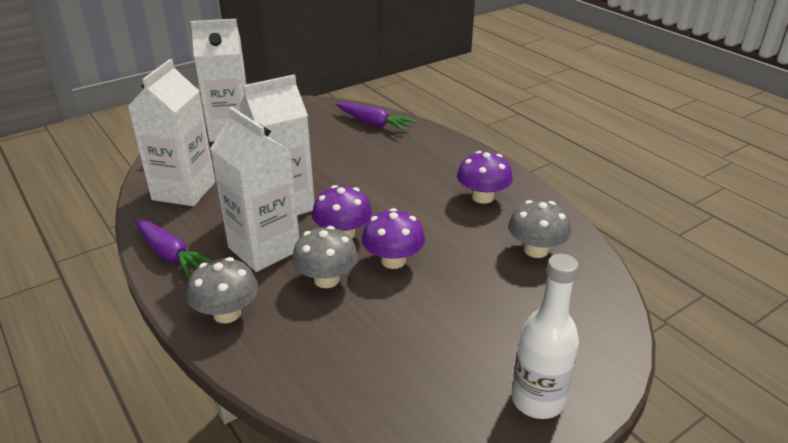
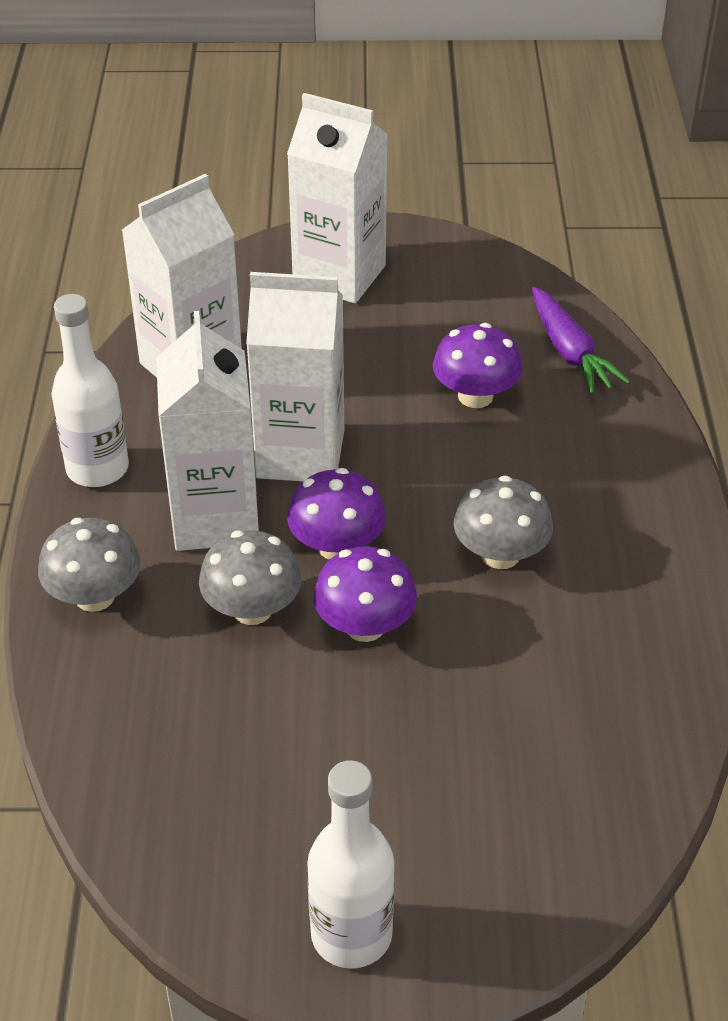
camera: 35 degrees right, 10 degrees up
(170, 254) = (97, 469): purple carrot -> white bottle
(482, 197) = (604, 582): purple mushroom -> purple mushroom (475, 396)
(536, 250) = (588, 717): grey mushroom -> grey mushroom (500, 554)

